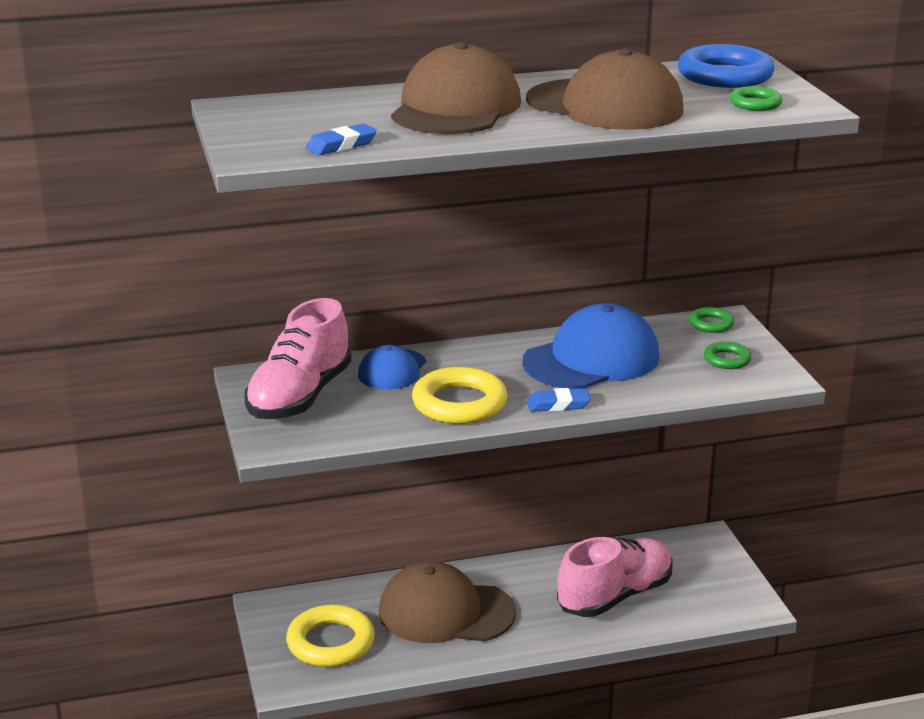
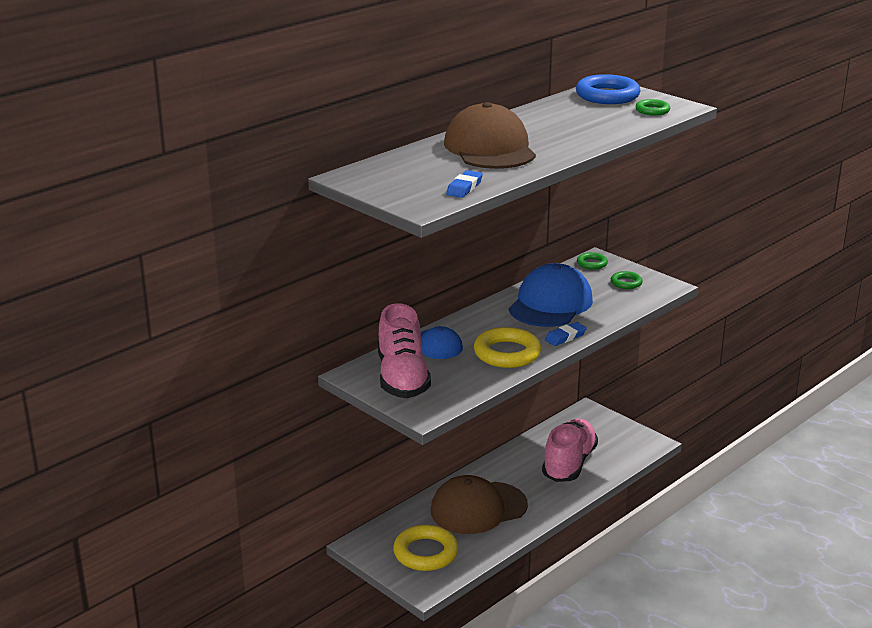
camera: 30 degrees left, 0 degrees up
(605, 105) = (573, 129): brown cap -> none

